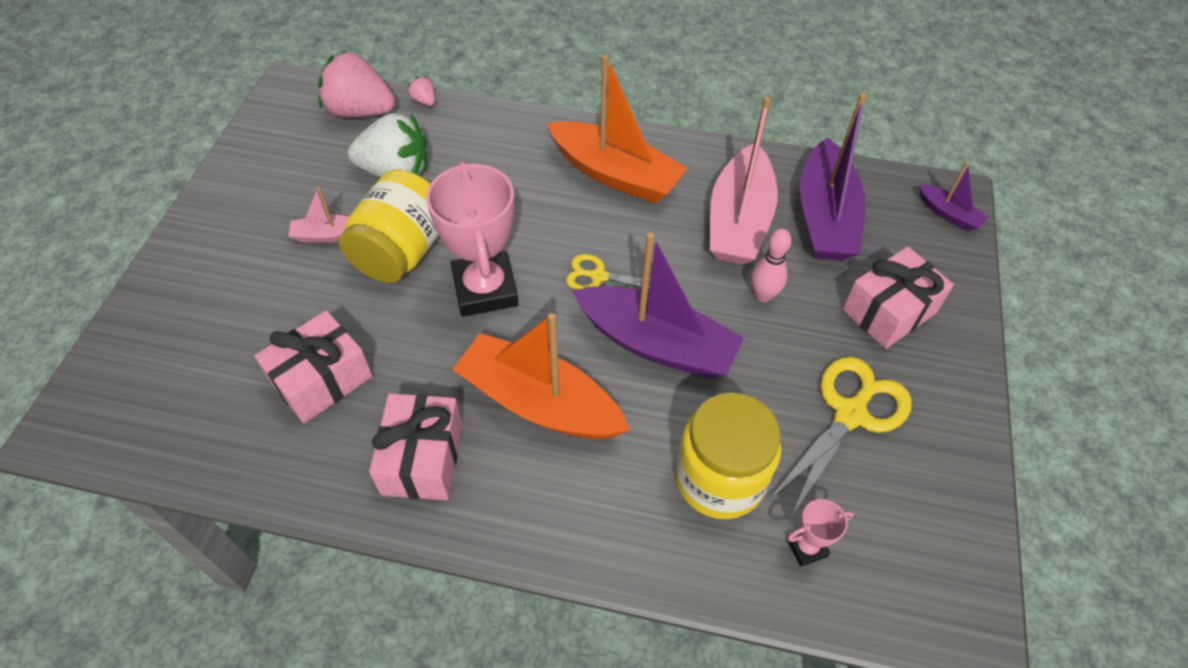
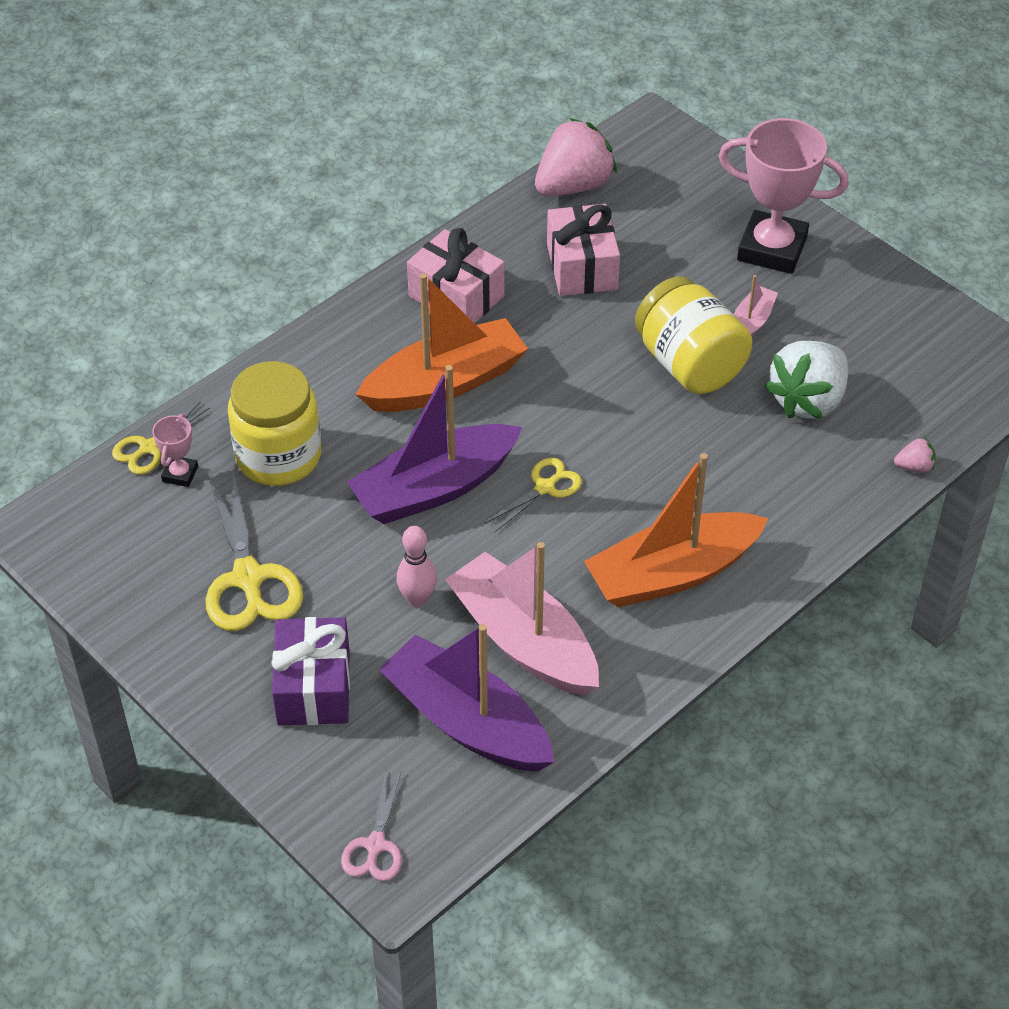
camera: 125 degrees right, 5 degrees down
(360, 111) = (931, 408): pink strawberry -> pink strawberry (573, 186)
(485, 289) = (596, 401): pink trophy -> pink trophy (772, 249)
(804, 601) = (149, 448): none -> yellow scissors
(888, 311) = (314, 687): pink gift -> purple gift
(948, 214) = (375, 845): purple boat -> pink scissors

